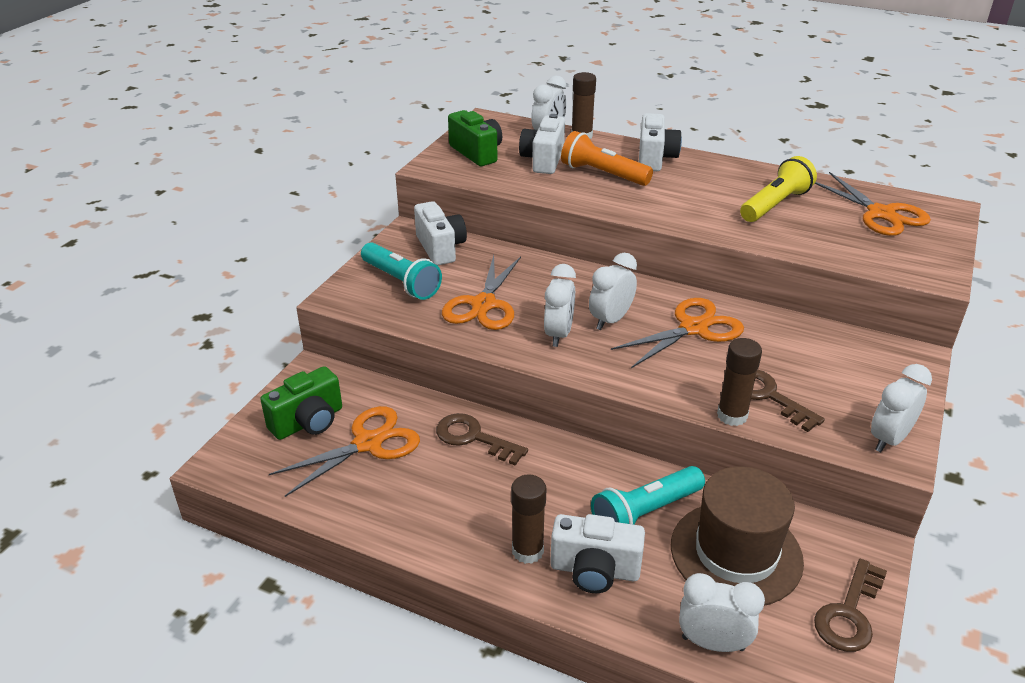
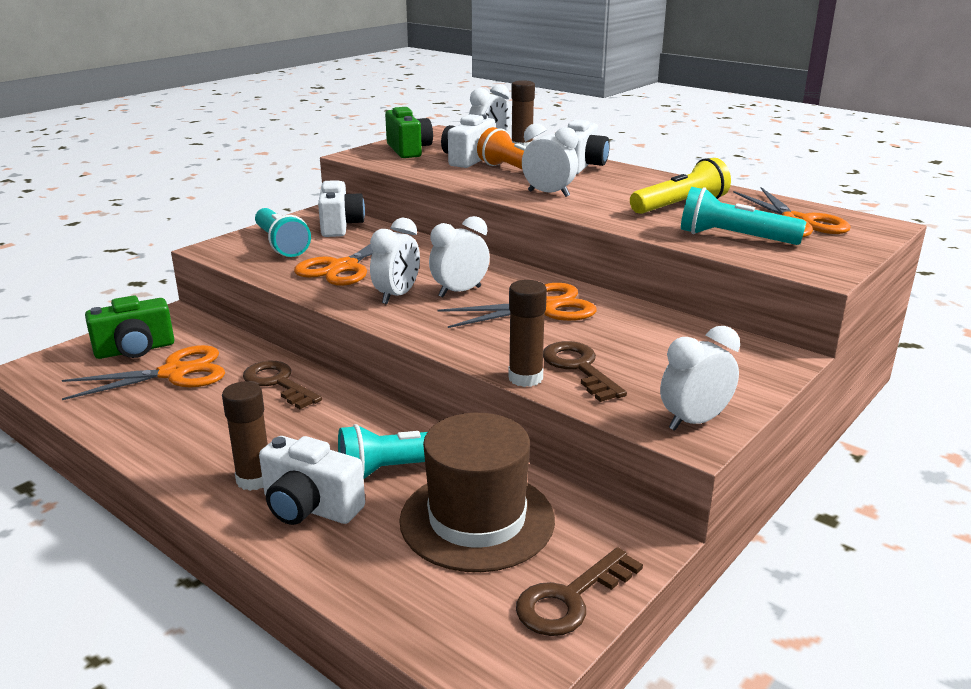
camera: 15 degrees right, 10 degrees down
(713, 643) = (387, 595): white clock -> white clock (548, 194)
(844, 242) = (734, 238): none -> turquoise flashlight

